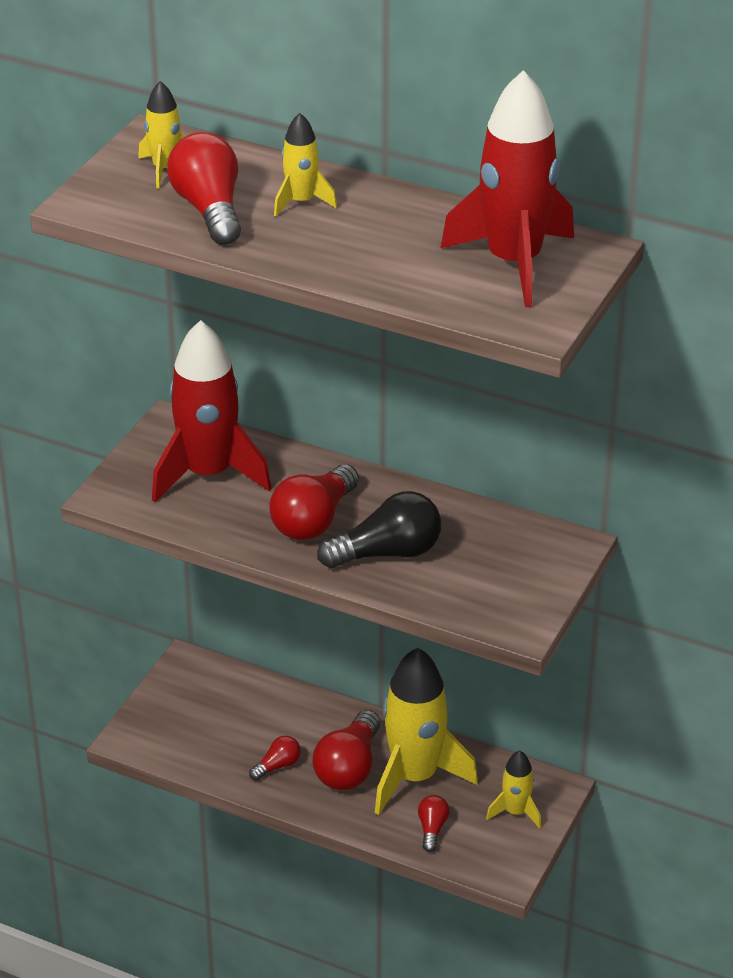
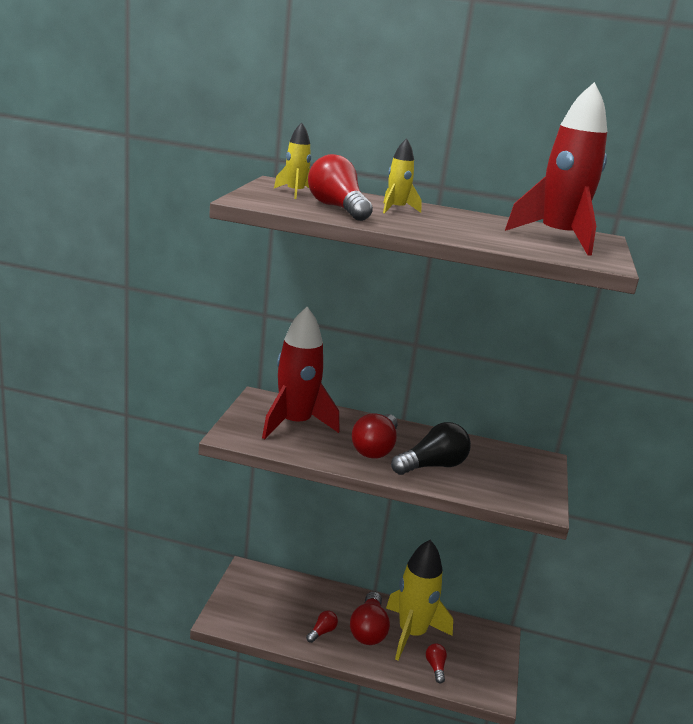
camera: 15 degrees left, 15 degrees down
(515, 812) = (483, 652): yellow rocket -> none

